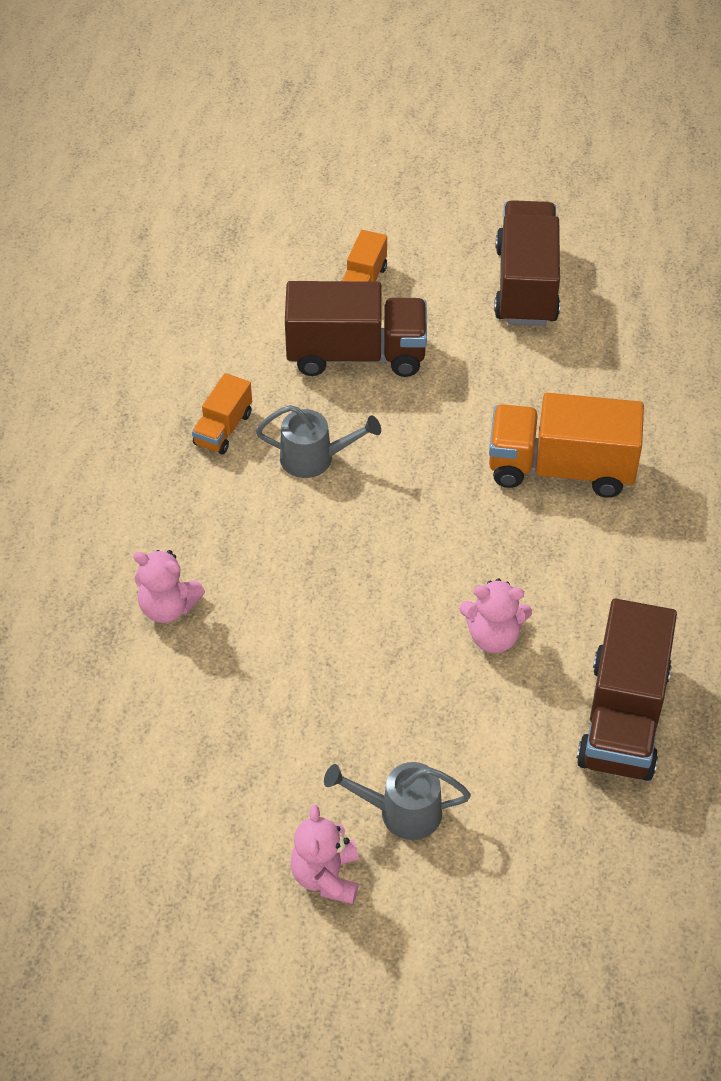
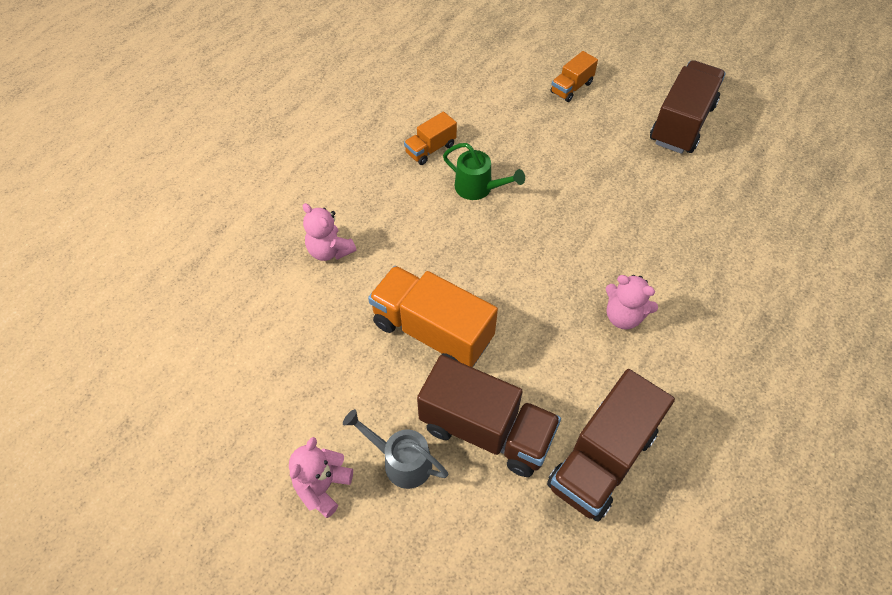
camera: 25 degrees right, 5 degrees up
(315, 458) = (479, 188): grey watering can -> green watering can
(356, 354) = (542, 131): brown truck -> brown truck (486, 431)
(493, 636) = (535, 357): pink teddy bear -> pink teddy bear (623, 316)
(561, 468) = (645, 255): orange truck -> orange truck (432, 331)

